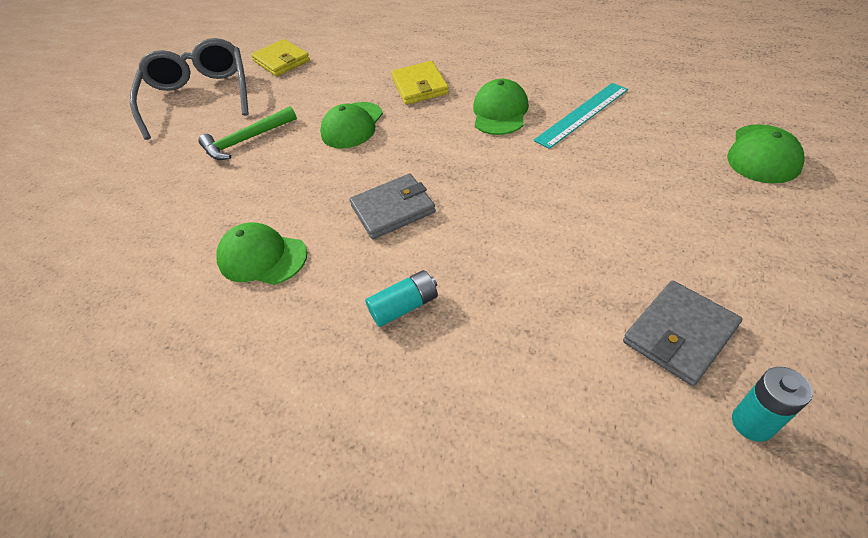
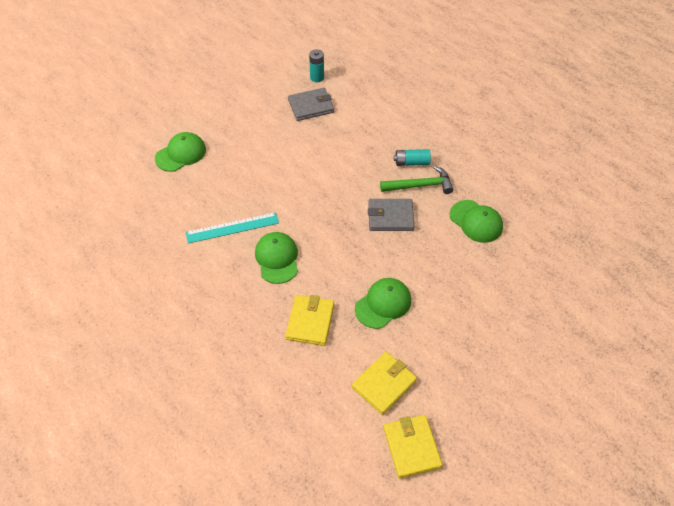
camera: 160 degrees left, 5 degrees up
(199, 97) = (506, 430): grey glasses -> none
(246, 140) = (469, 334): green hammer -> green hammer (420, 185)
(321, 79) = (384, 384): none -> yellow wallet
(500, 112) = (277, 258): green cap -> green cap turned 135 degrees clockwise

